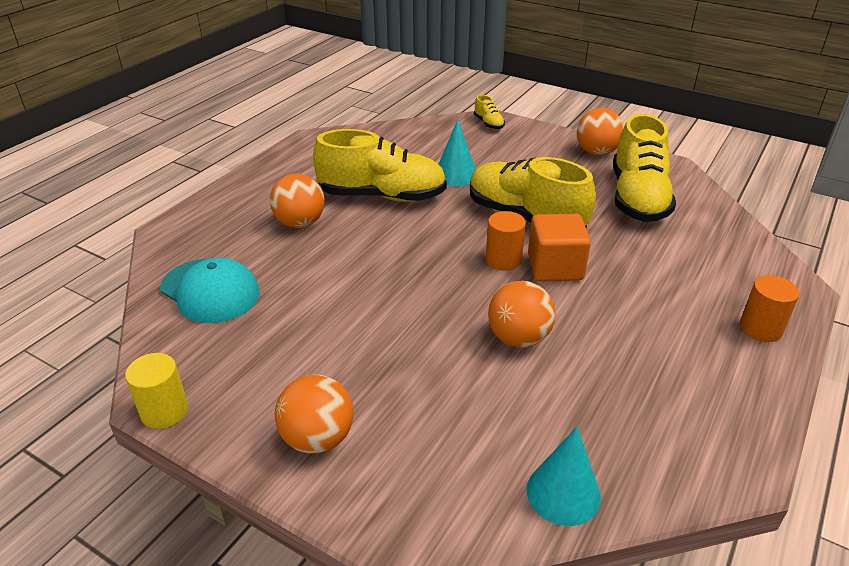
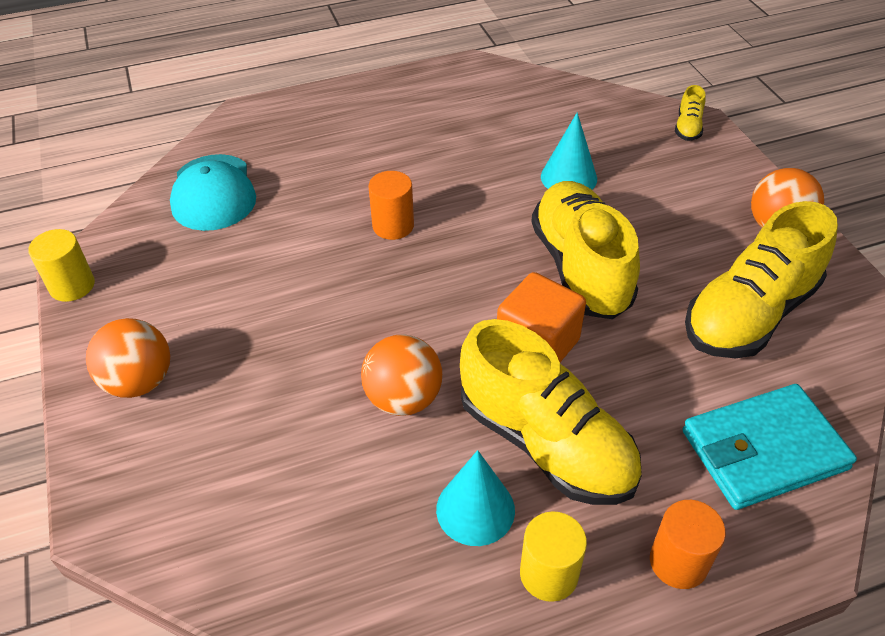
camera: 40 degrees right, 10 degrees up
(300, 223) = (356, 160): orange ball -> none
(382, 196) = (463, 167): yellow shoe -> yellow shoe (545, 443)
(503, 260) = (495, 305): orange cylinder -> orange cylinder (393, 226)
(563, 493) = (254, 572): turquoise cone -> turquoise cone (475, 509)
(715, 375) = (549, 574): none -> yellow cylinder
(726, 255) = (763, 450): none -> turquoise wallet

